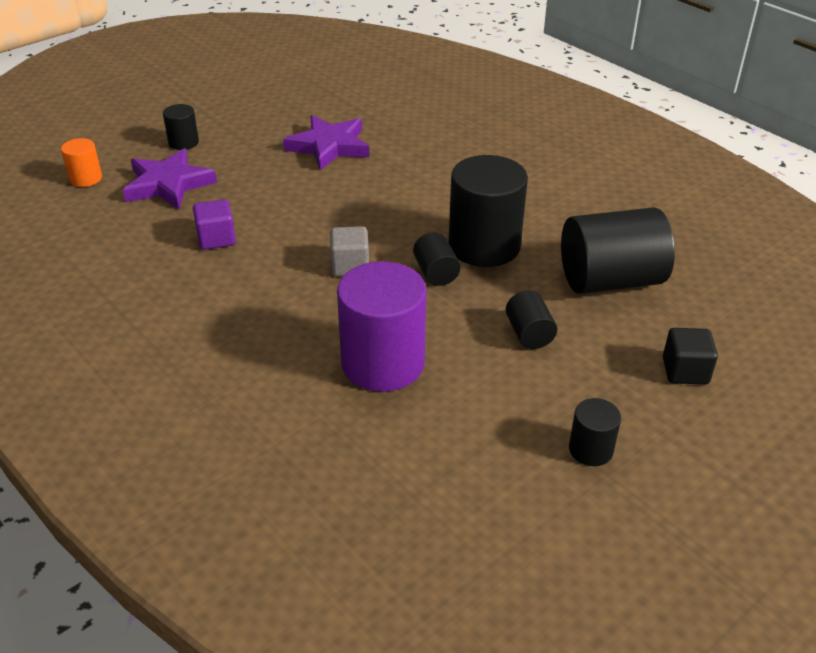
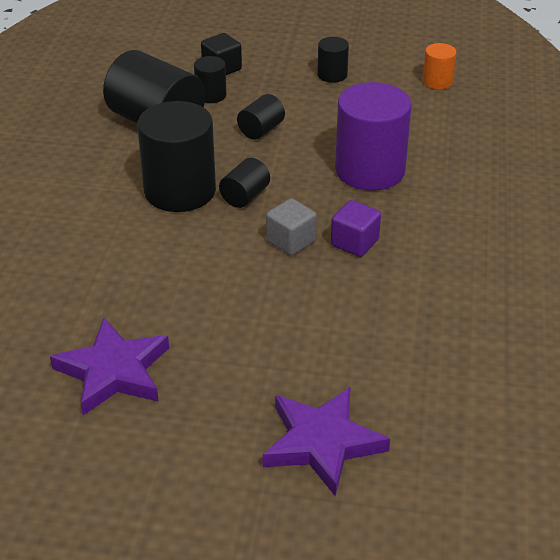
camera: 130 degrees left, 0 degrees up
(86, 178) = (395, 526): orange cylinder -> orange cylinder (437, 81)
(183, 142) = (232, 503): black cylinder -> black cylinder (211, 95)
(216, 239) = (356, 339): purple cube -> purple cube (354, 243)

